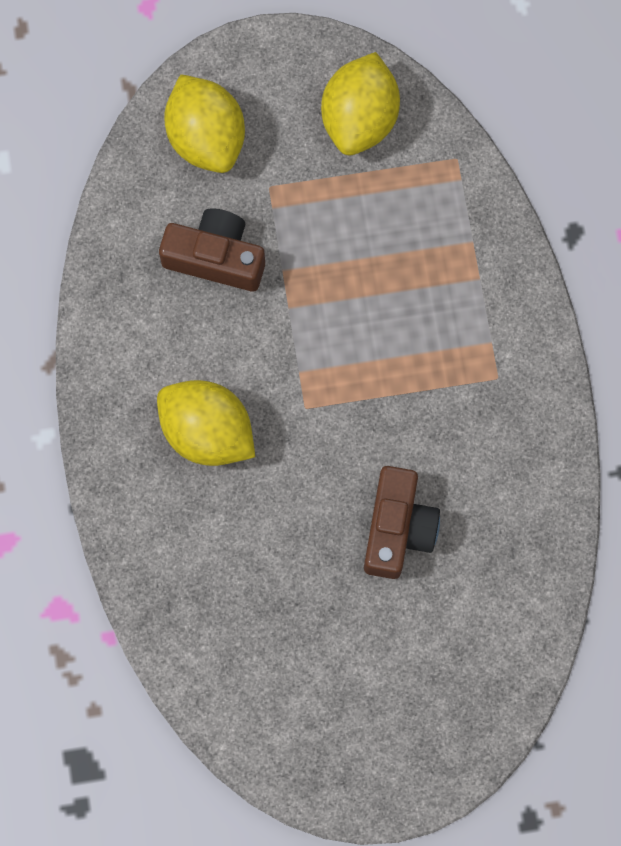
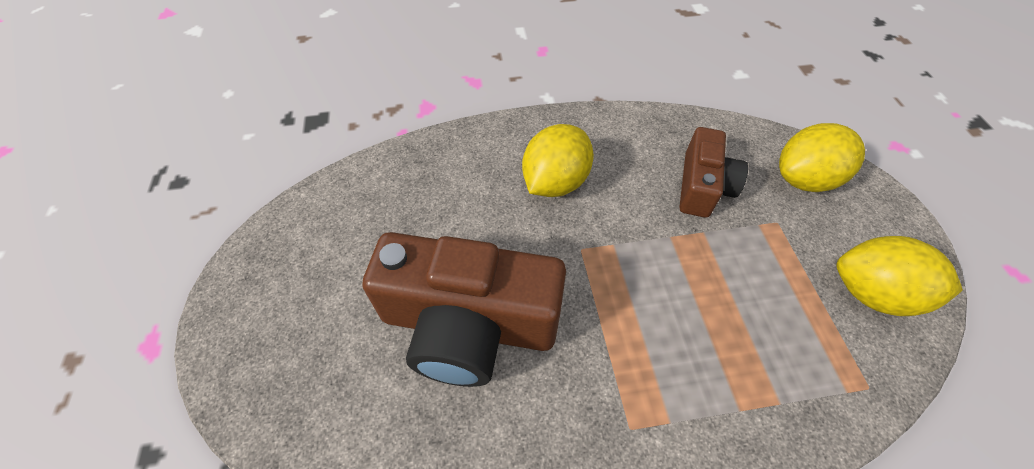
camera: 90 degrees right, 20 degrees down
(397, 528) = (468, 324): brown camera -> brown camera, size x1.76

